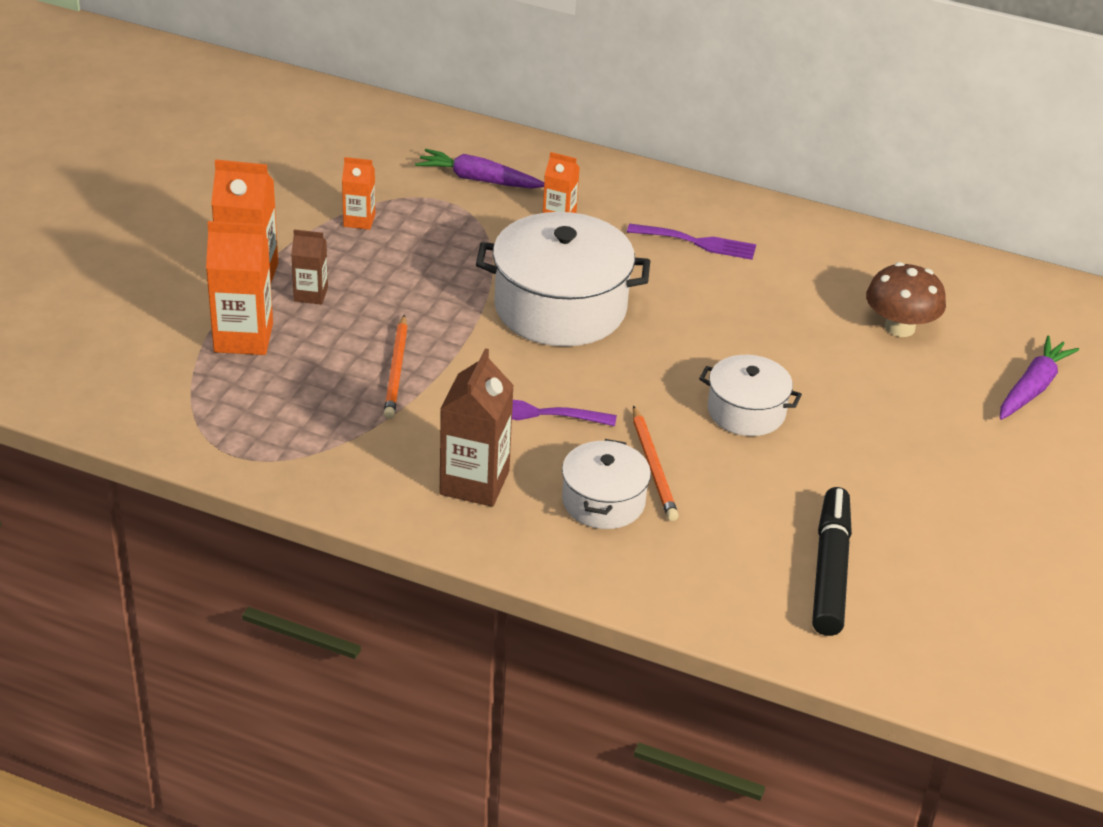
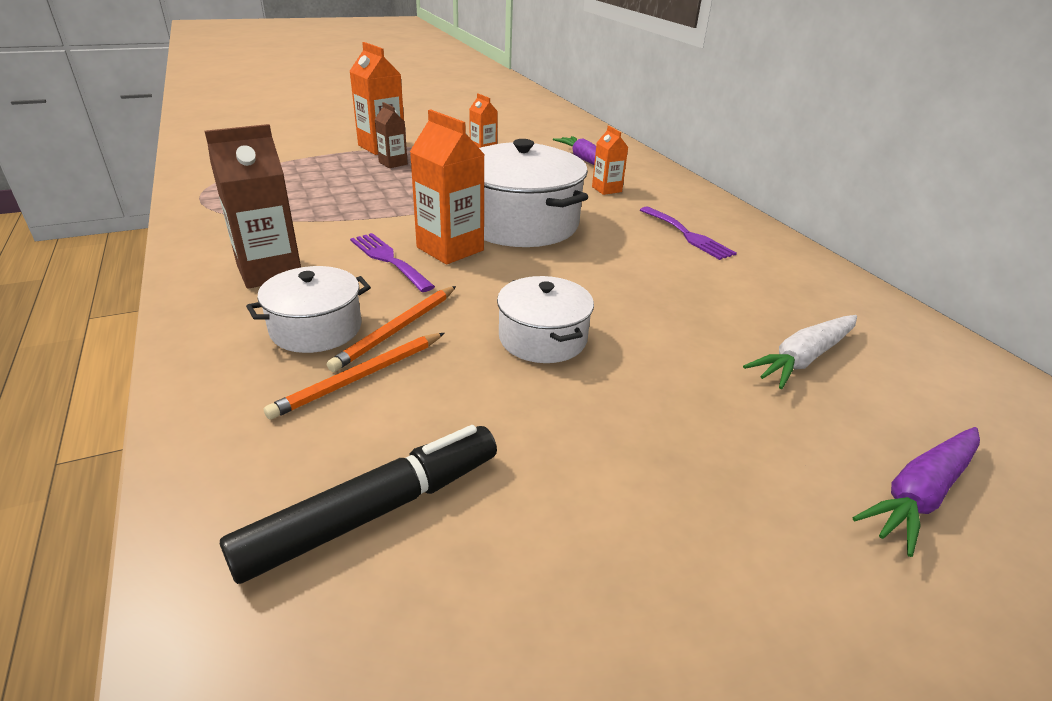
camera: 45 degrees right, 5 degrees down
(243, 338) = (322, 163): orange carton -> orange carton (450, 249)
(396, 370) = (360, 205): orange pencil -> orange pencil (360, 377)
(899, 327) = (803, 358): brown mushroom -> white carrot
(1032, 387) = (920, 494): purple carrot -> purple carrot turned 150 degrees clockwise

